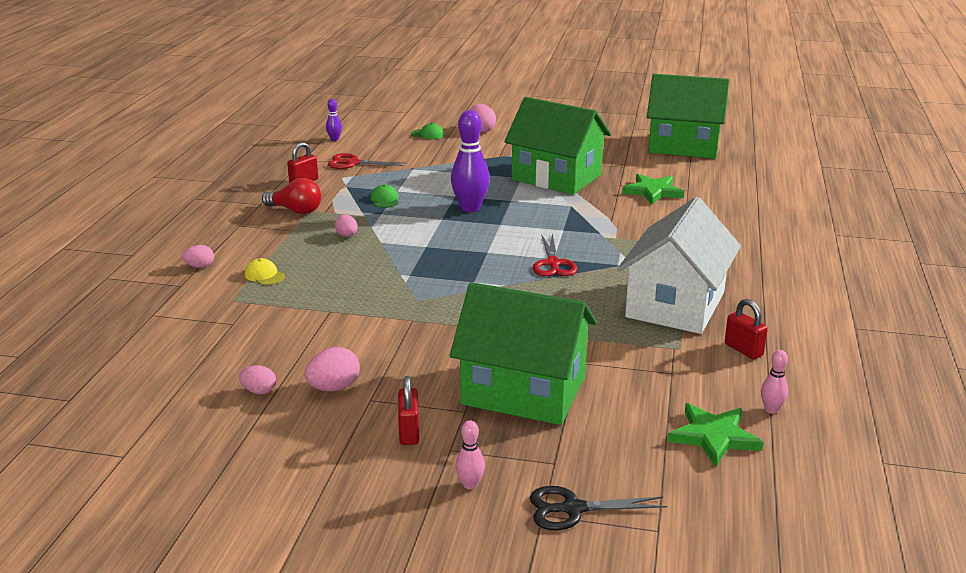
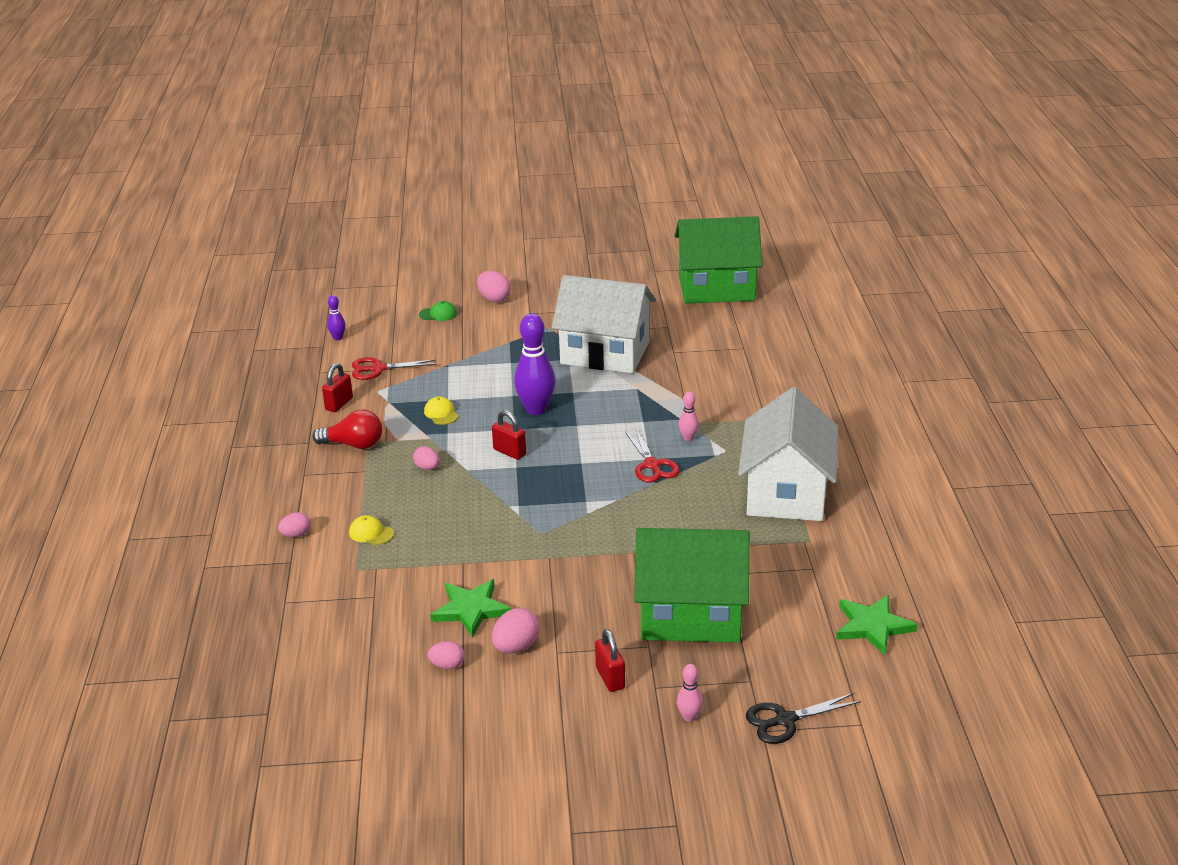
camera: 15 degrees left, 5 degrees up
(385, 200) = (441, 413): green cap -> yellow cap
(556, 177) = (605, 353): green house -> white house
(653, 191) = (710, 356): green star -> green star (471, 610)
(743, 350) = (865, 531): red padlock -> red padlock (509, 452)
(771, 409) = (910, 589): pink bowling pin -> pink bowling pin (688, 438)

